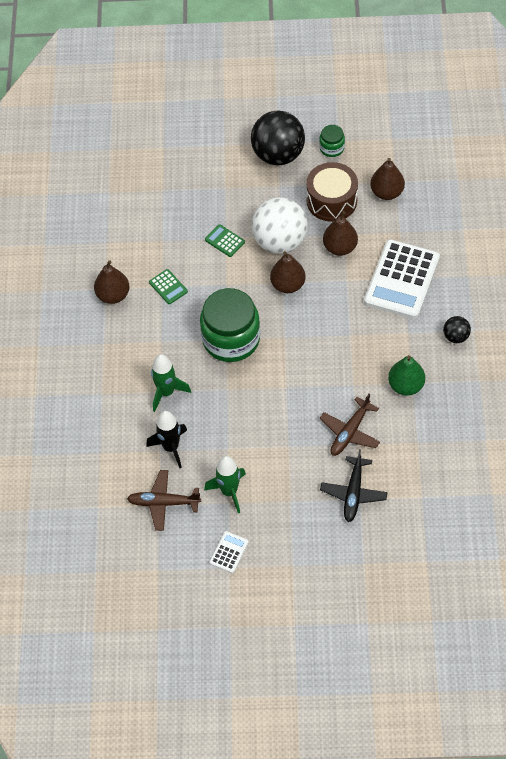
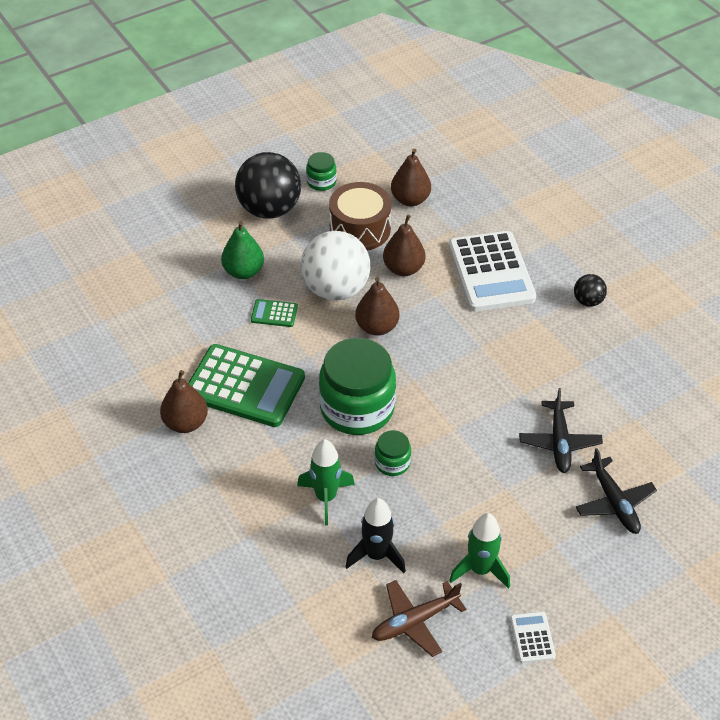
camera: 35 degrees left, 10 degrees down
(168, 287) = (244, 386): green calculator -> green calculator, size x2.31
(226, 390) = (392, 462): none -> green jar
(350, 432) = (559, 442): brown plane -> black plane
(405, 386) = (578, 369): green pear -> green pear (243, 271)

